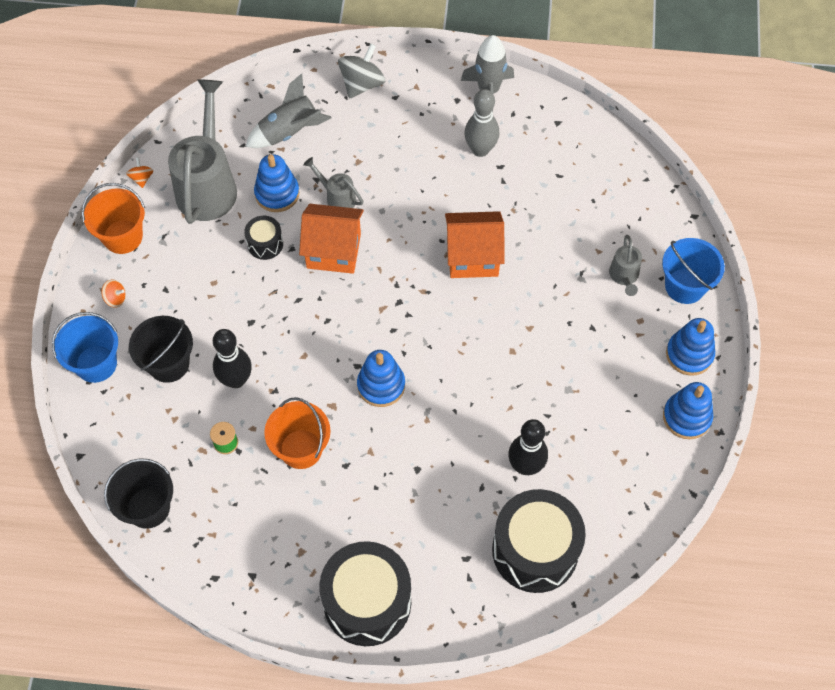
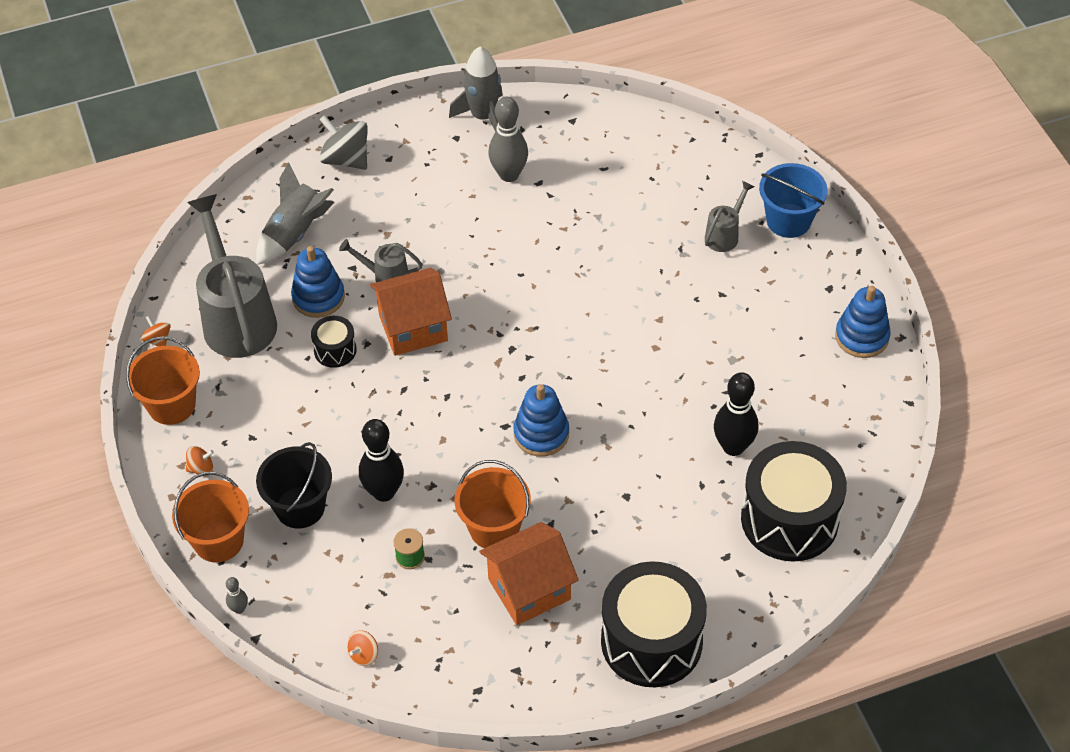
camera: 25 degrees left, 10 degrees down
(80, 426) = (239, 609): none -> grey bowling pin
(96, 364) = (218, 540): blue bucket -> orange bucket
(148, 507) = (364, 655): black bucket -> orange spinning top
(362, 84) = (346, 159): grey spinning top -> grey spinning top turned 60 degrees counterclockwise
(472, 257) = (562, 277): orange house -> orange house (529, 589)
(624, 276) = (724, 235): grey watering can -> grey watering can turned 120 degrees counterclockwise
(689, 354) = (830, 280): blue stacking toy -> none

